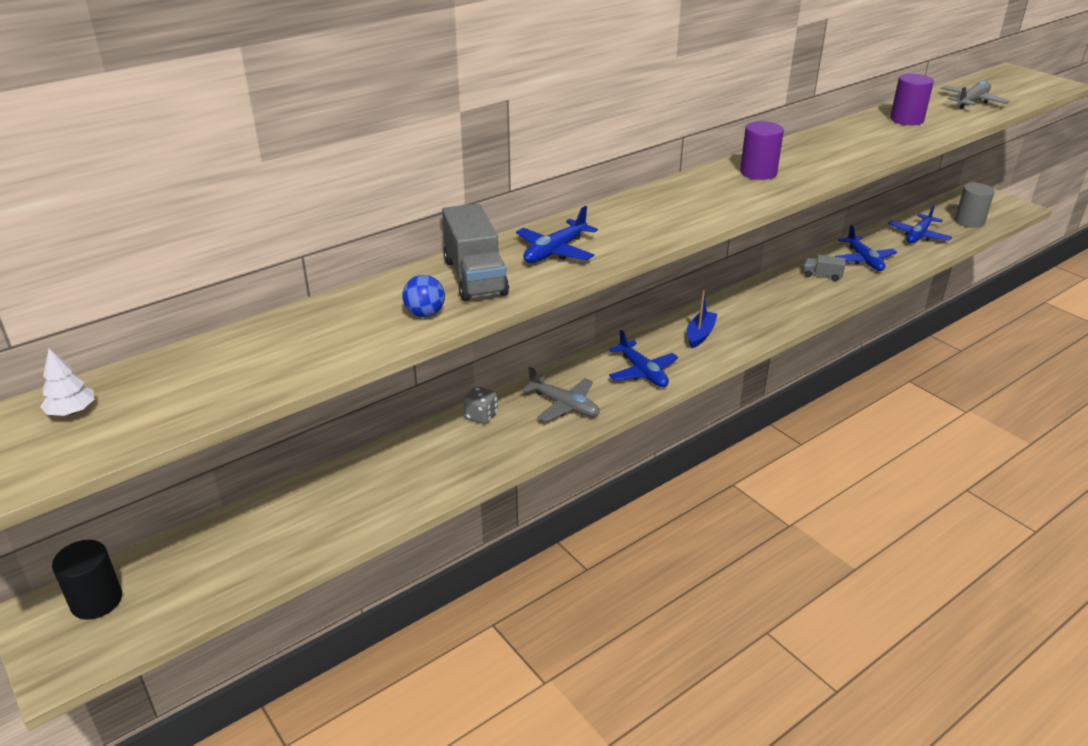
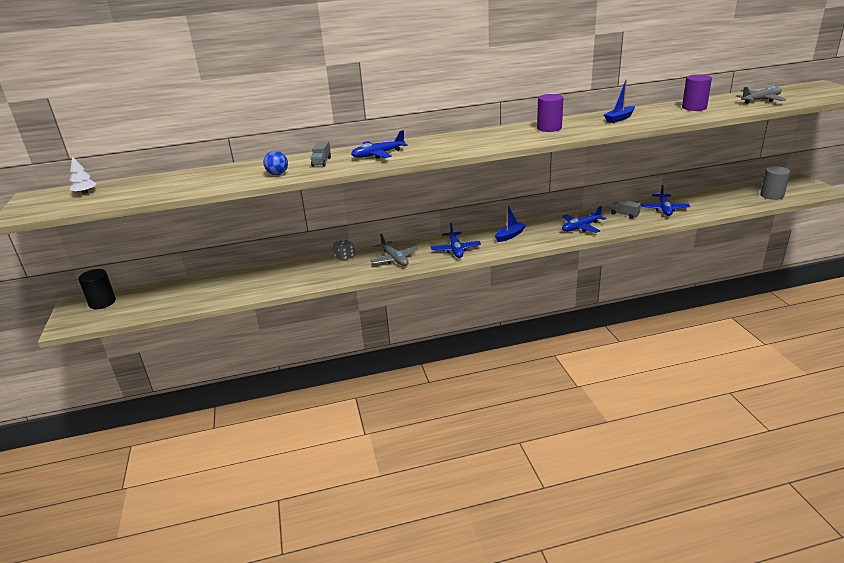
camera: 25 degrees right, 5 degrees down
(475, 277) = (321, 162): grey truck -> grey truck, size x0.51
(833, 147) = (619, 119): none -> blue boat
(918, 235) = (721, 200): blue plane -> blue plane (580, 227)

